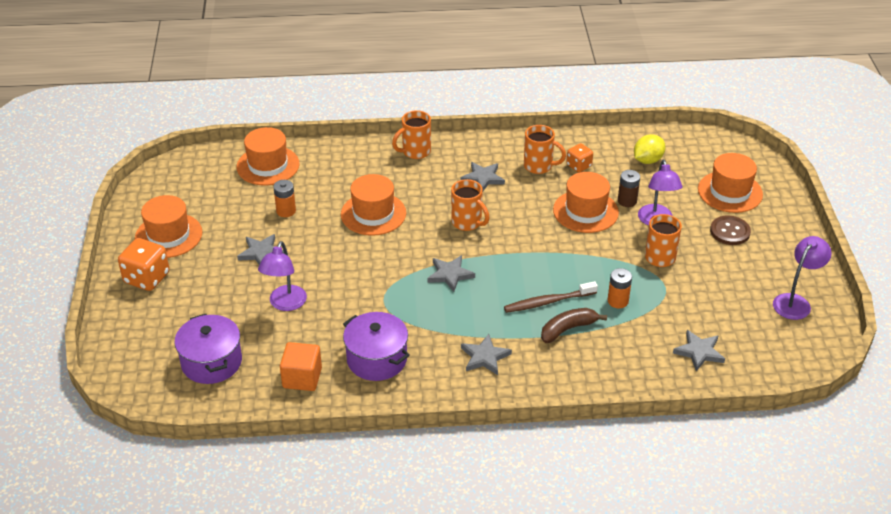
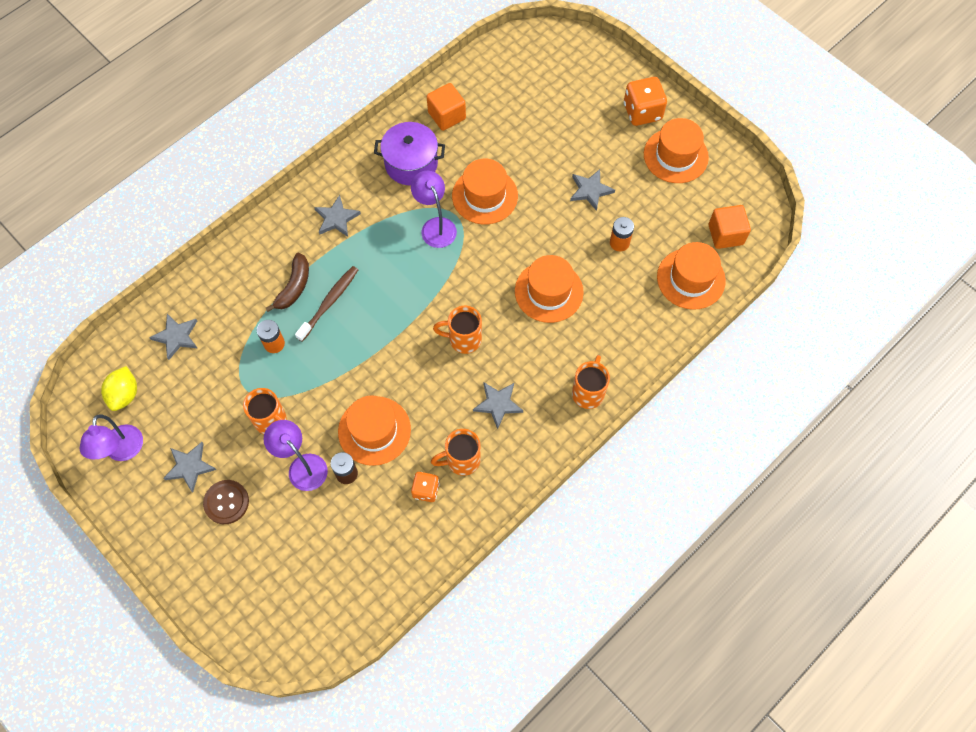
camera: 140 degrees right, 25 degrees up
(209, 173) = (725, 234): none -> orange cube
(211, 362) = (518, 85): purple pot -> none
(285, 304) = (522, 161): purple lamp -> purple lamp (435, 226)
(450, 274) = (428, 274): grey star -> grey star (190, 467)
(647, 160) = (366, 551): yellow lemon -> yellow lemon (125, 394)
(730, 192) = (257, 563): orange hat -> orange hat (485, 196)

